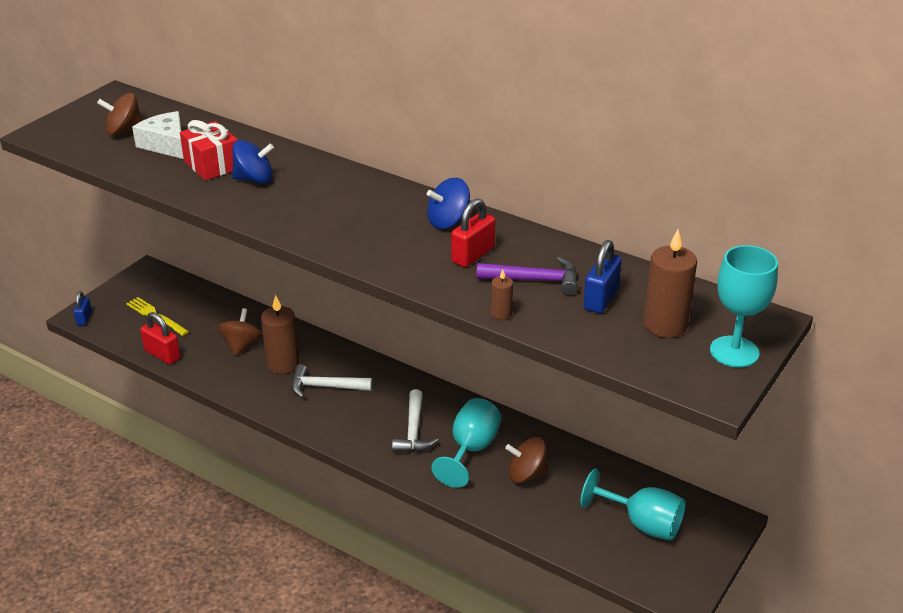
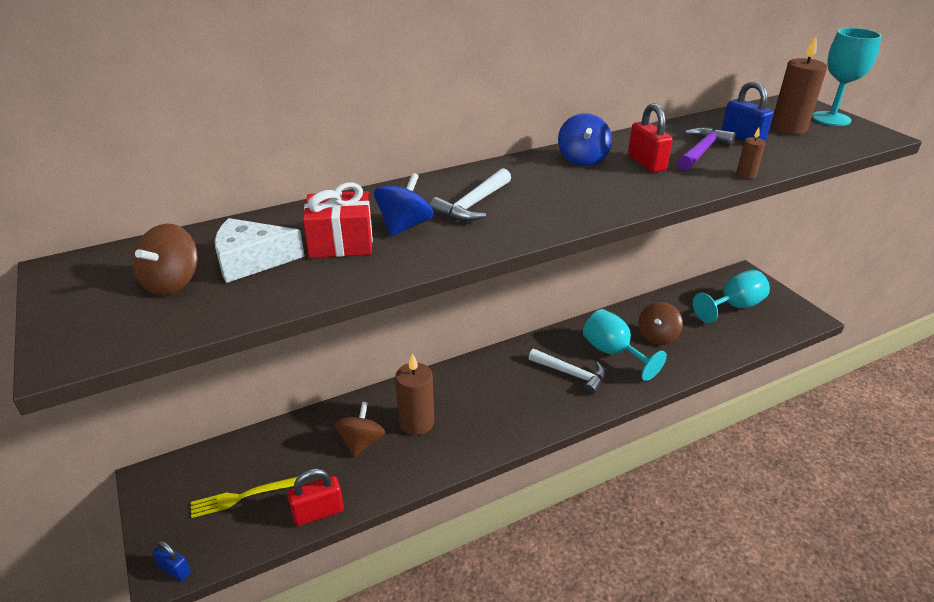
camera: 60 degrees left, 0 degrees up
(242, 345) = (361, 442): brown spinning top -> brown spinning top turned 60 degrees clockwise
(325, 387) = (473, 406): white hammer -> white hammer (473, 205)

